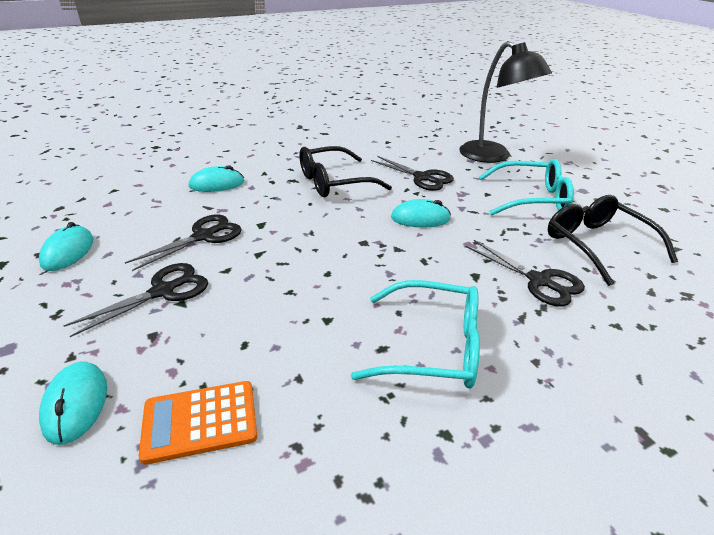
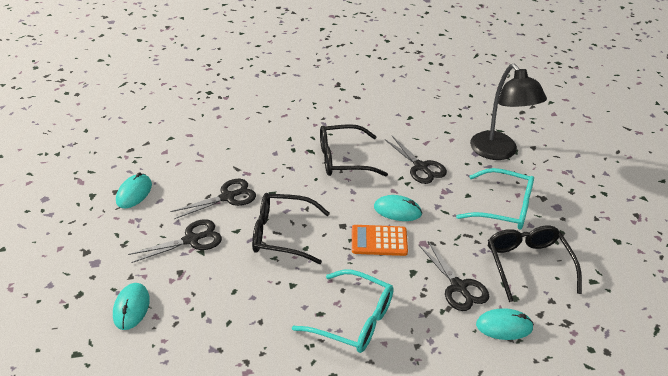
camera: 15 degrees right, 5 degrees up
(200, 421) = (197, 334): orange calculator -> orange calculator (379, 241)
(217, 184) = (249, 145): turquoise mouse -> turquoise mouse (504, 326)
(290, 264) = (282, 234): none -> black glasses

